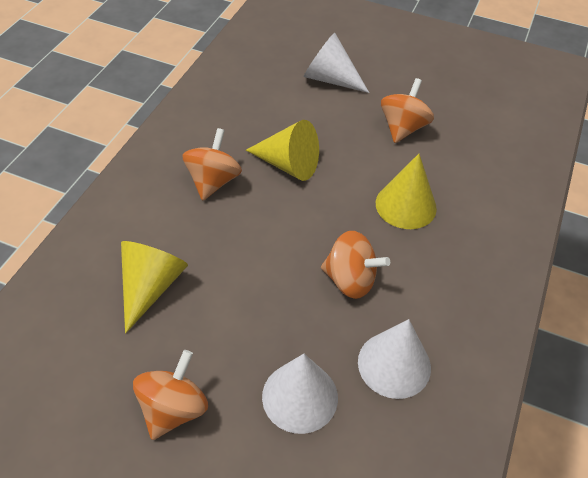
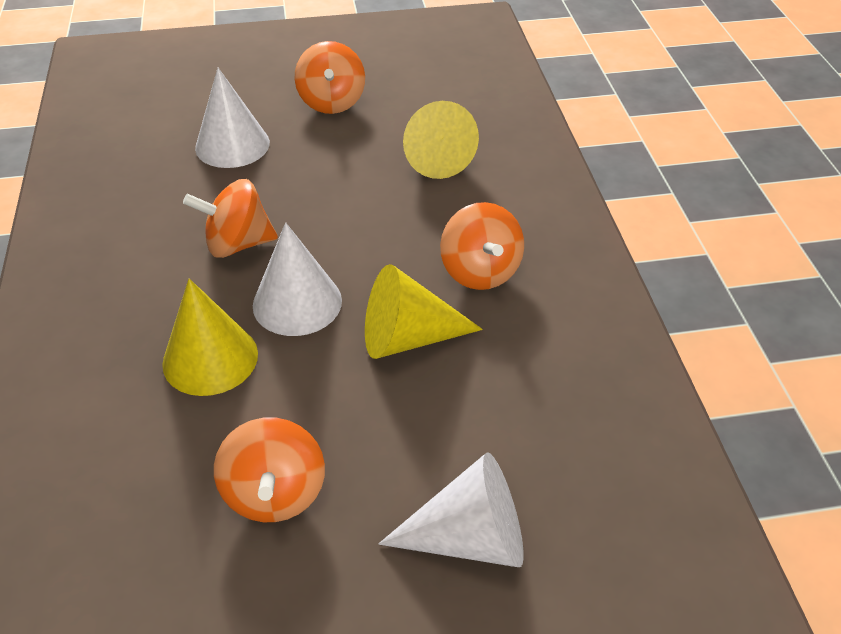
camera: 150 degrees right, 5 degrees down
(394, 364) = (154, 197): white cone -> white cone (297, 303)

